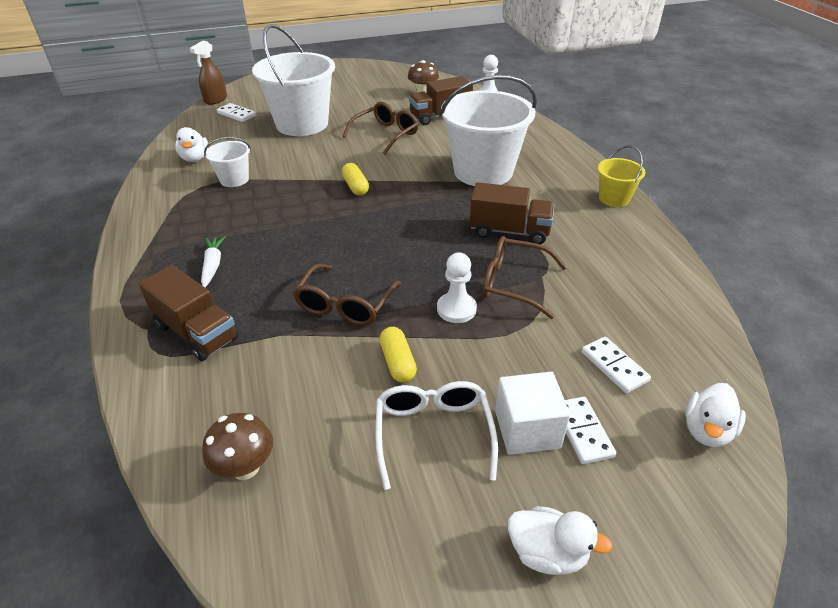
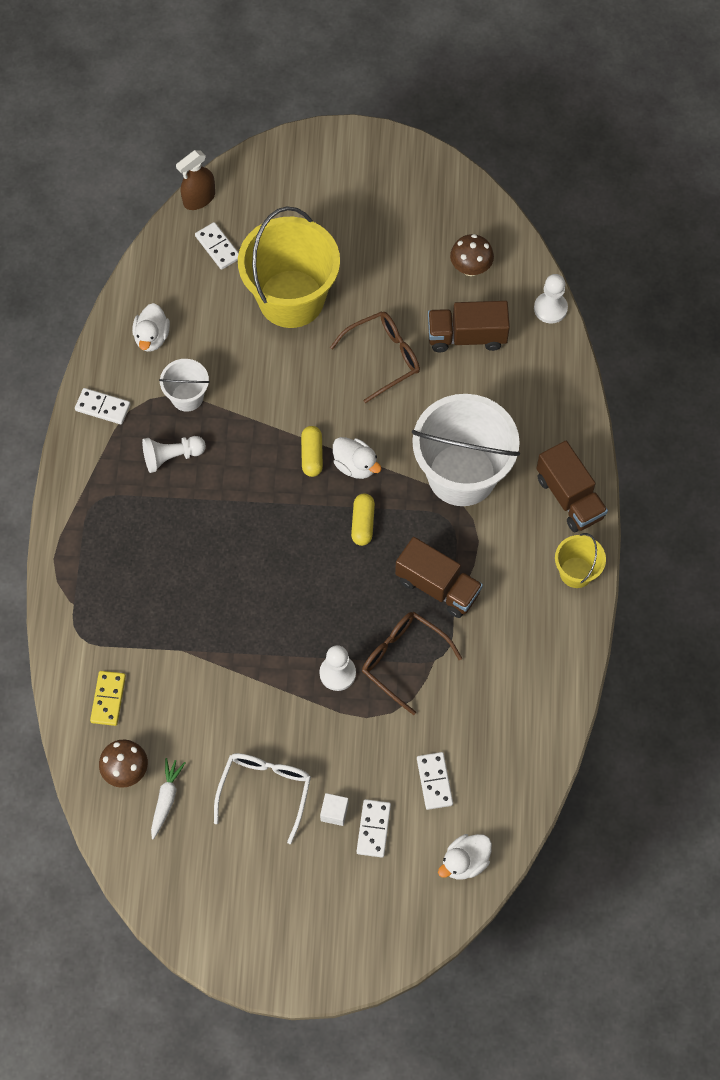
camera: 20 degrees right, 25 degrees up
(158, 199) = (103, 407): none -> white domino
(196, 332) = (113, 623): brown truck -> brown truck (569, 497)
(205, 399) = (108, 699): none -> yellow domino
(213, 265) = (140, 538): white carrot -> white carrot (166, 799)
(230, 212) = (172, 457): none -> white pawn
(302, 124) = (291, 299): white bucket -> yellow bucket
(345, 305) = (244, 634): brown glasses -> none
(398, 362) = (265, 715): yellow capsule -> yellow capsule (363, 523)
(527, 429) = (334, 812): white cube -> white cube, size x0.56
(547, 553) = (299, 904): white duck -> white duck (355, 465)

